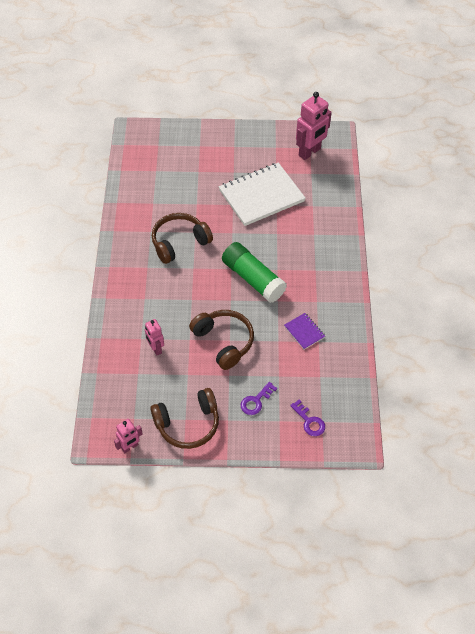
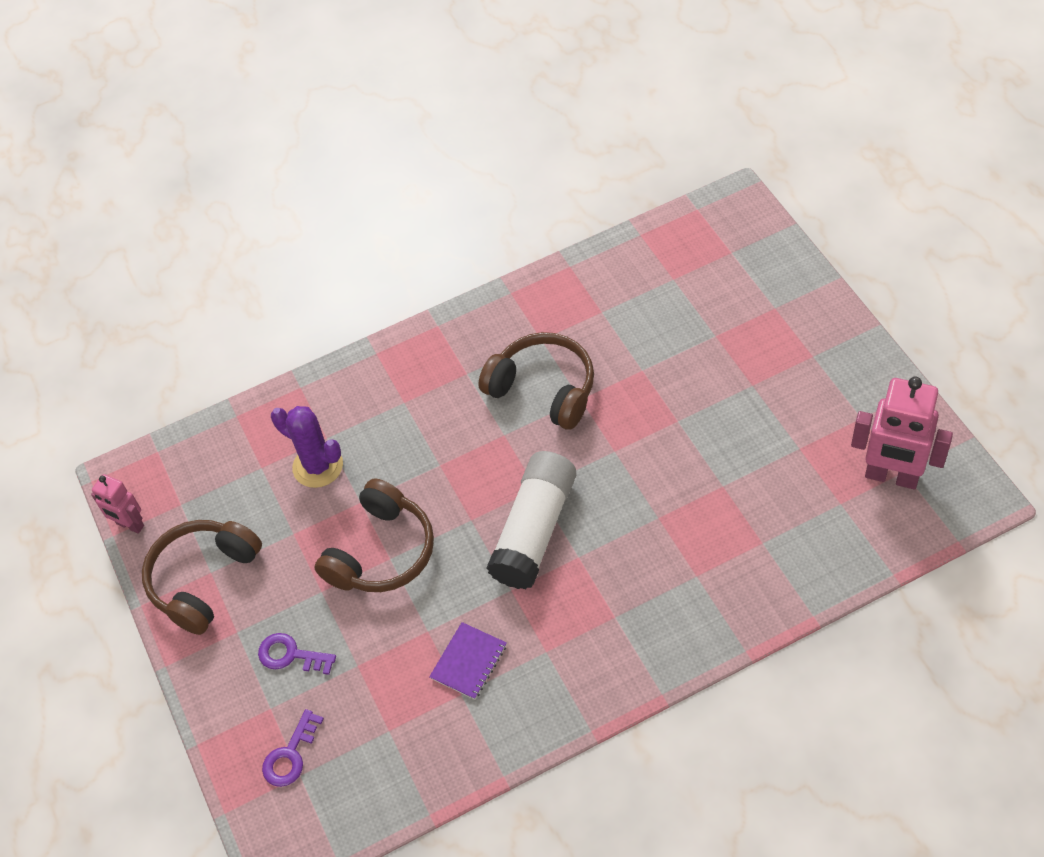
camera: 70 degrees right, 0 degrees up
(155, 349) = (318, 466): pink robot -> purple cactus
(188, 424) = (203, 580): brown headphones -> brown headphones turned 75 degrees clockwise
(253, 279) = (534, 530): green glue stick -> white glue stick
(261, 196) = (728, 452): white notebook -> none

